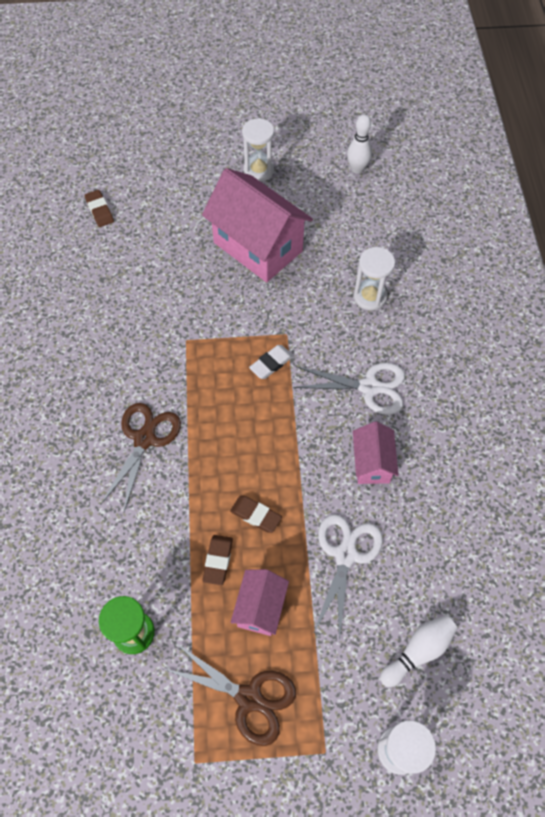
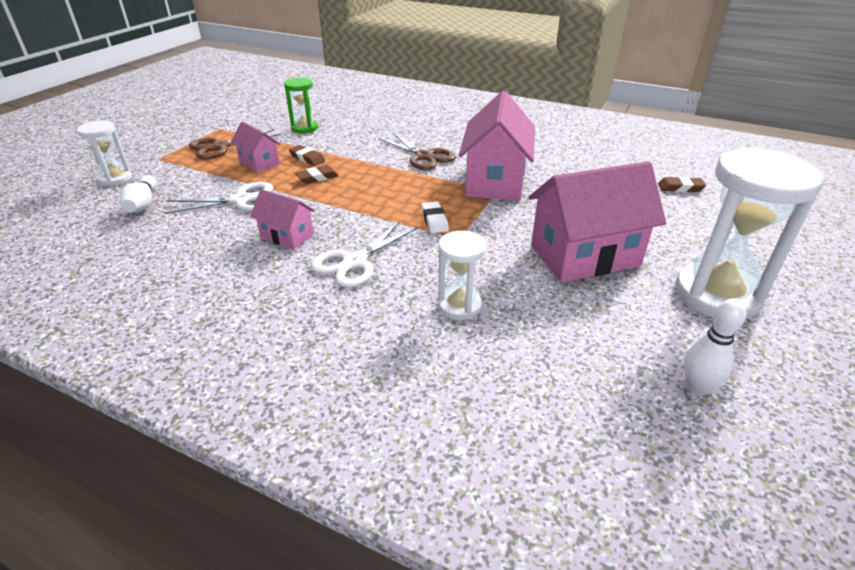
camera: 120 degrees right, 25 degrees down
(167, 348) = (495, 181): none -> pink house
(258, 170) = (716, 295): white hourglass -> white hourglass, size x1.88
(345, 555) = (241, 200): white scissors -> white scissors turned 60 degrees counterclockwise

